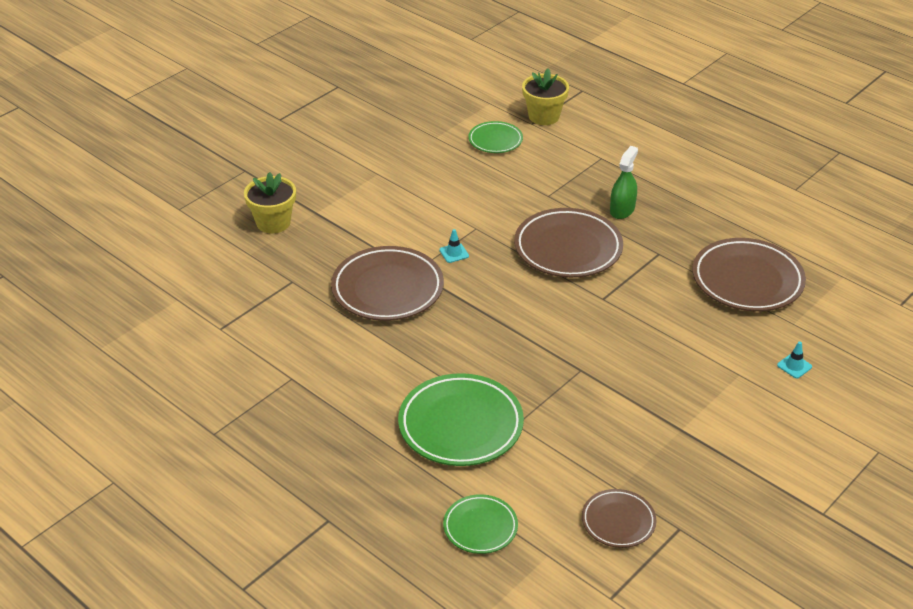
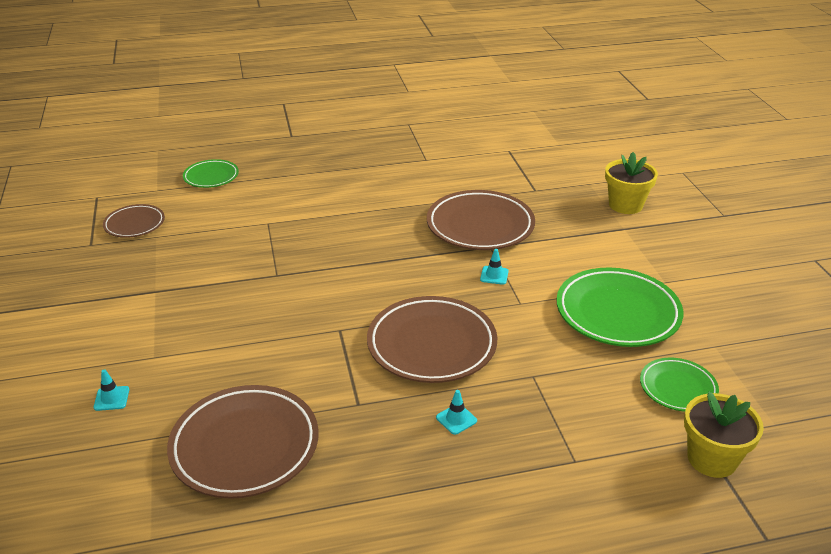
camera: 125 degrees right, 5 degrees down
(460, 425) = (298, 202): green plate -> green plate (617, 313)
(622, 210) = (456, 419): green spray bottle -> turquoise traffic cone

